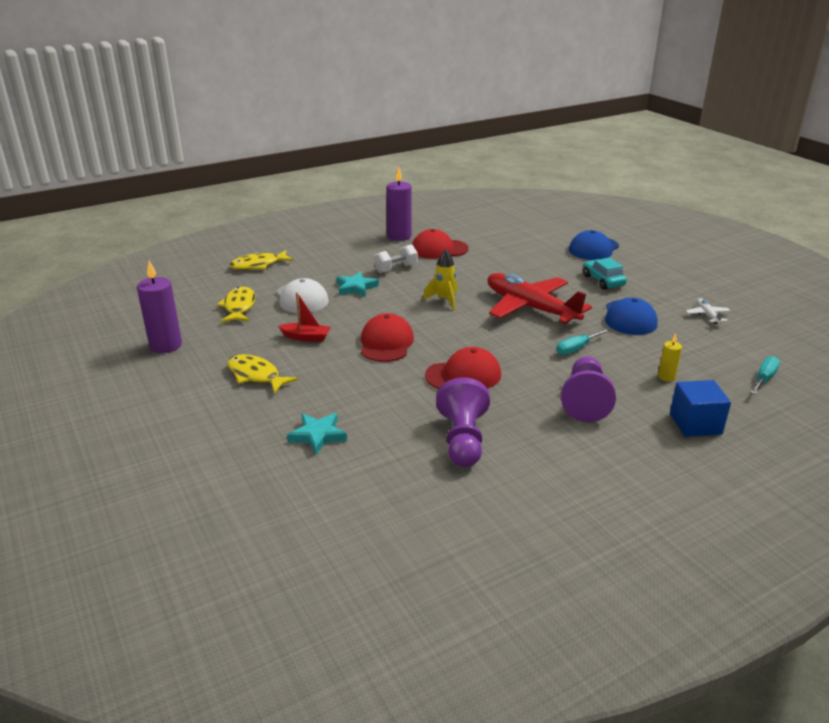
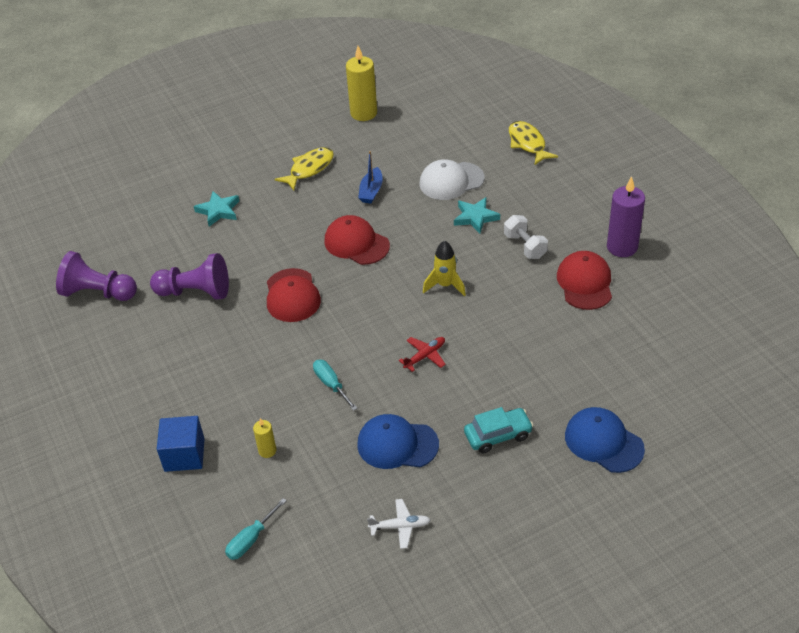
camera: 95 degrees right, 15 degrees up
(166, 345) = (363, 113): purple candle -> yellow candle
(239, 307) = (433, 143): yellow fish -> none
(306, 337) = (371, 191): red boat -> blue boat
(386, 343) = (356, 243): red cap -> red cap turned 150 degrees counterclockwise
(530, 308) = (425, 356): red plane -> red plane, size x0.41
(585, 401) = (236, 378): purple pawn -> purple pawn (98, 293)
(764, 379) = (251, 539): turquoise screwdriver -> turquoise screwdriver turned 90 degrees clockwise

